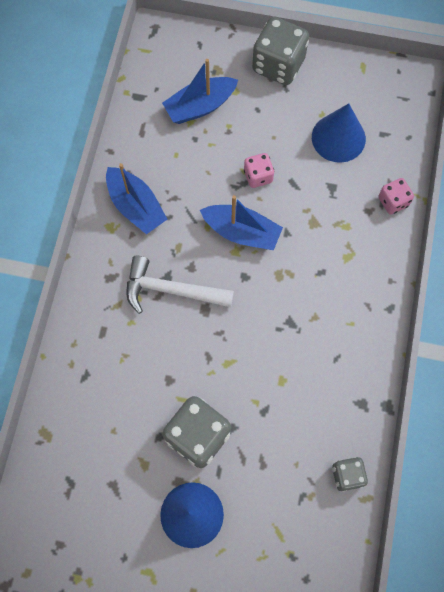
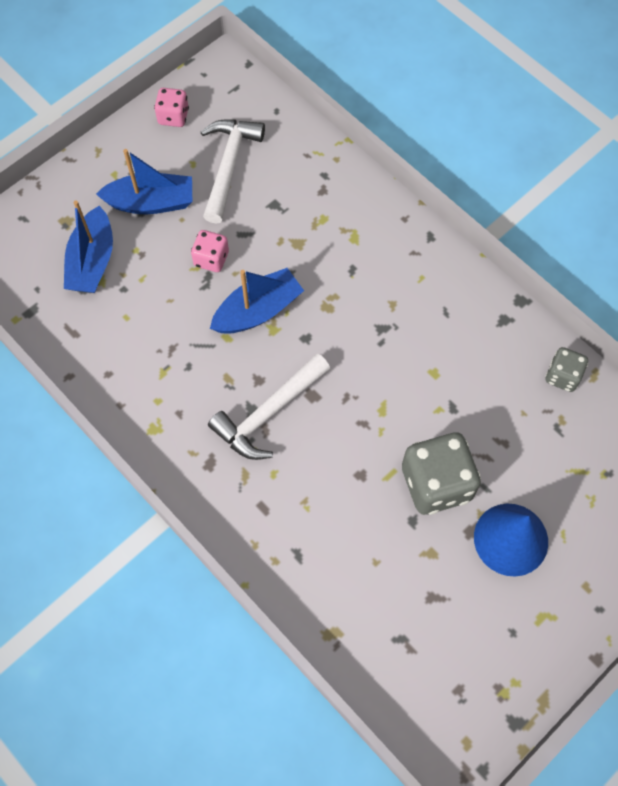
camera: 55 degrees left, 5 degrees down
(136, 206) = (151, 390): blue boat -> blue boat (151, 202)
(278, 65) = (109, 165): grey dice -> none
(338, 138) = (229, 166): blue cone -> white hammer
(393, 202) = (329, 165): pink dice -> pink dice (173, 117)

